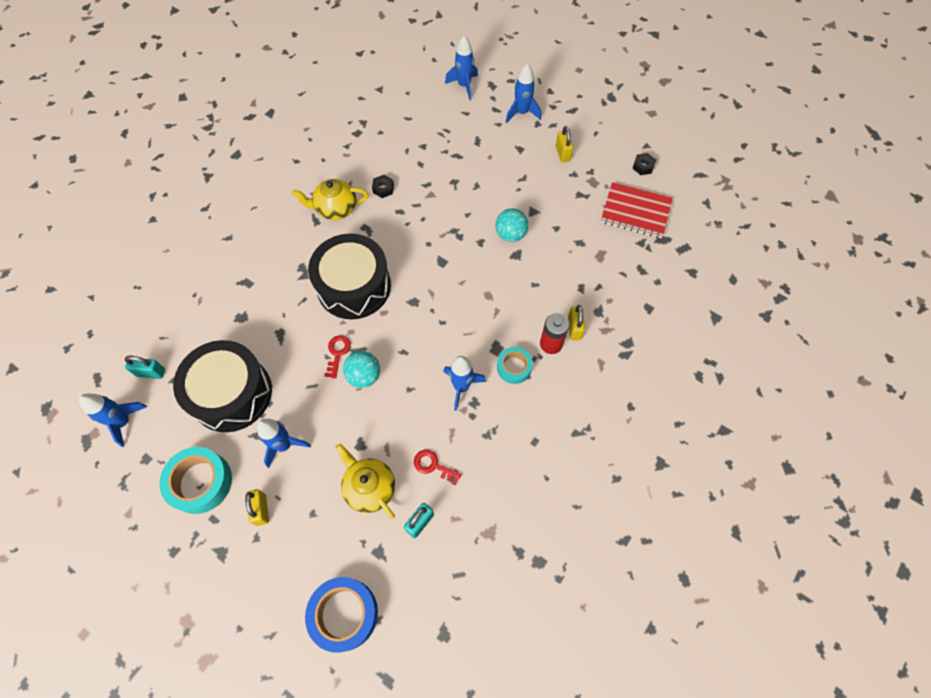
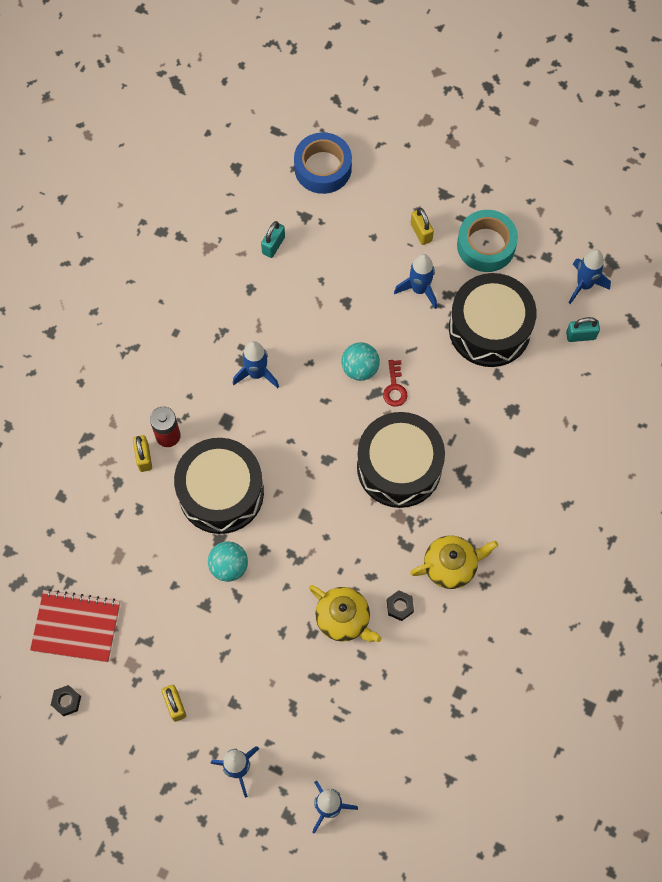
camera: 170 degrees right, 5 degrees up
(369, 487) = (326, 266): yellow teapot -> yellow teapot (343, 619)
(433, 465) = (271, 294): red key -> none
(509, 290) = (221, 492): none -> black drum
(514, 367) = (205, 403): turquoise tape -> none

